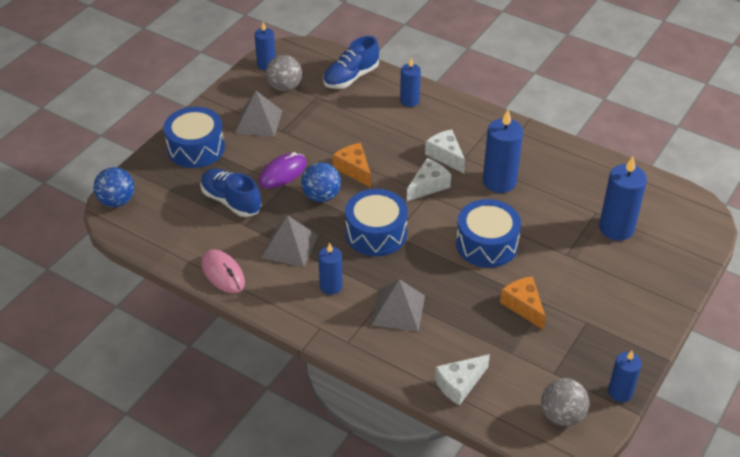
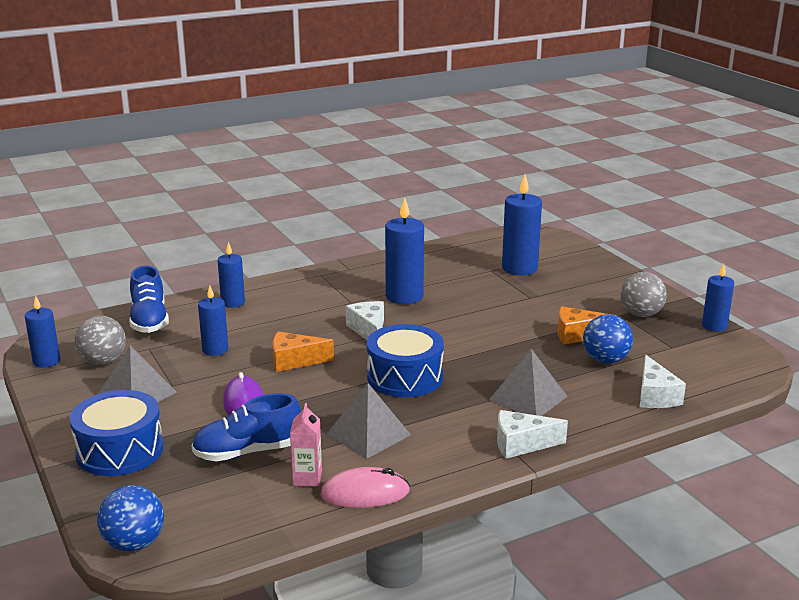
camera: 60 degrees left, 20 degrees down
(221, 240) = (307, 478): none -> pink carton
(321, 196) = (312, 391): blue ball -> blue ball (605, 360)
(331, 286) = (457, 426): blue candle -> blue candle (215, 350)
(446, 156) = (337, 309): white cheese -> white cheese (521, 444)
(487, 244) = (481, 327): blue drum -> none
(562, 415) = (726, 359): grey ball -> grey ball (641, 314)

